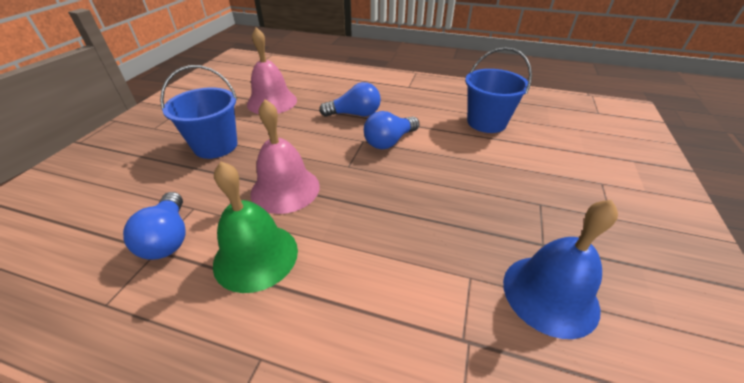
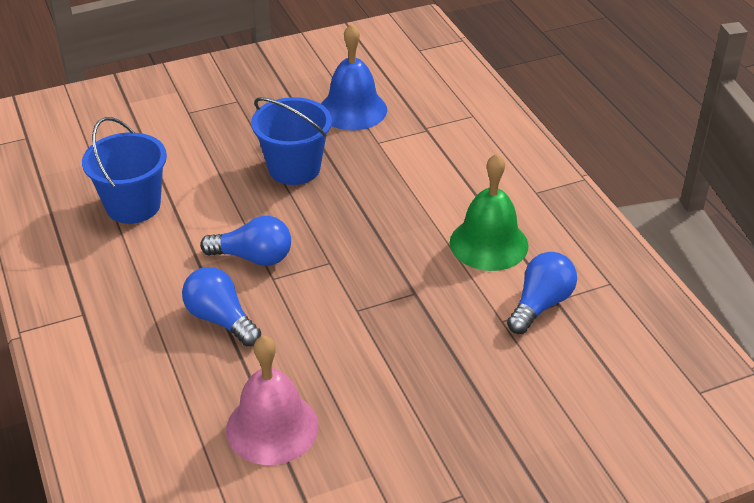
camera: 130 degrees left, 0 degrees up
(215, 146) = (418, 391): blue bucket -> blue bucket (294, 168)
(285, 189) = (410, 280): pink bell -> none

